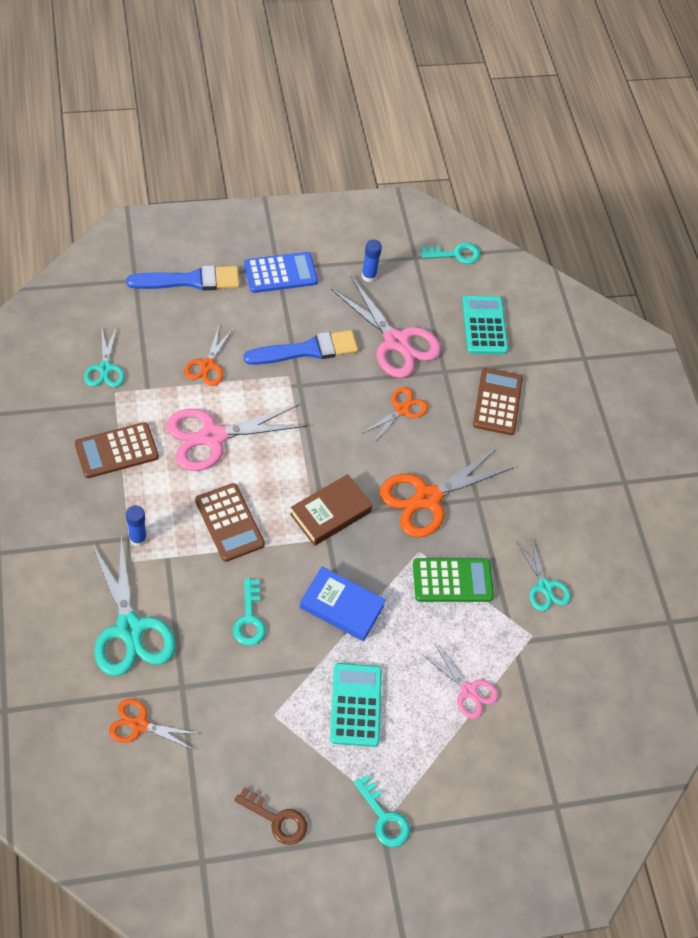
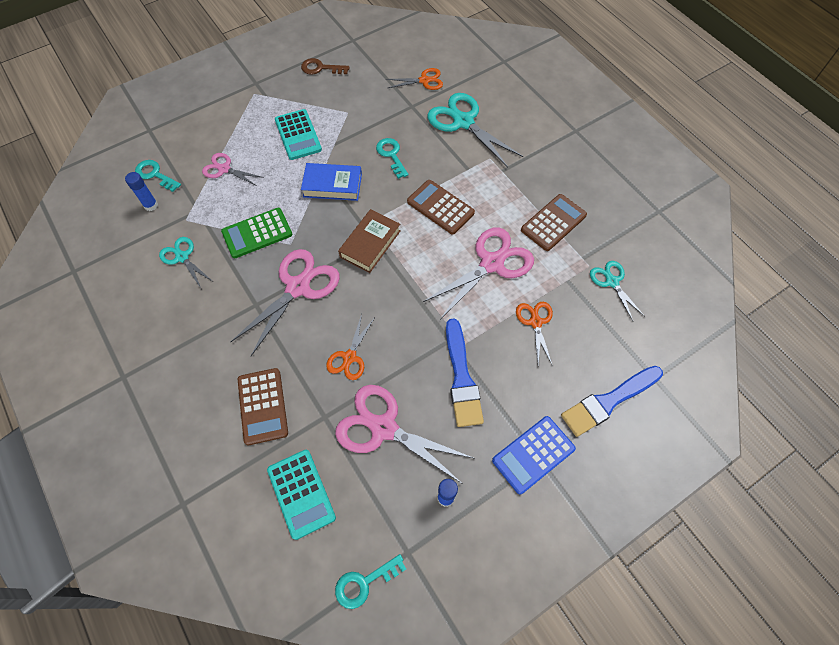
camera: 165 degrees right, 5 degrees up
(138, 539) = (495, 172): blue glue stick -> blue glue stick (151, 205)
(306, 350) = (461, 377): blue brush -> blue brush turned 60 degrees counterclockwise
(384, 817) = (258, 89): turquoise key -> turquoise key (155, 175)
(428, 498) = (298, 287): orange scissors -> pink scissors

